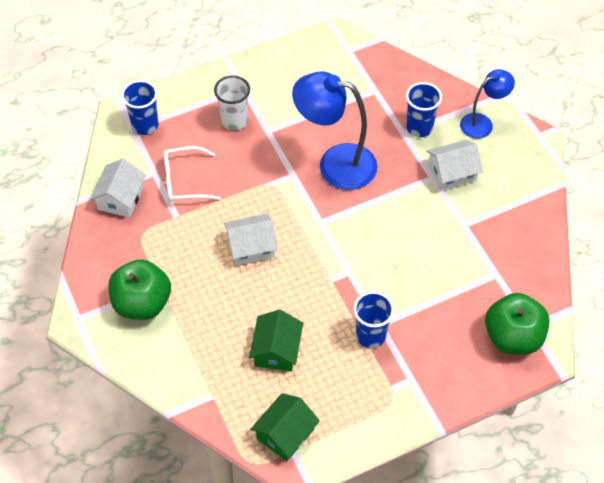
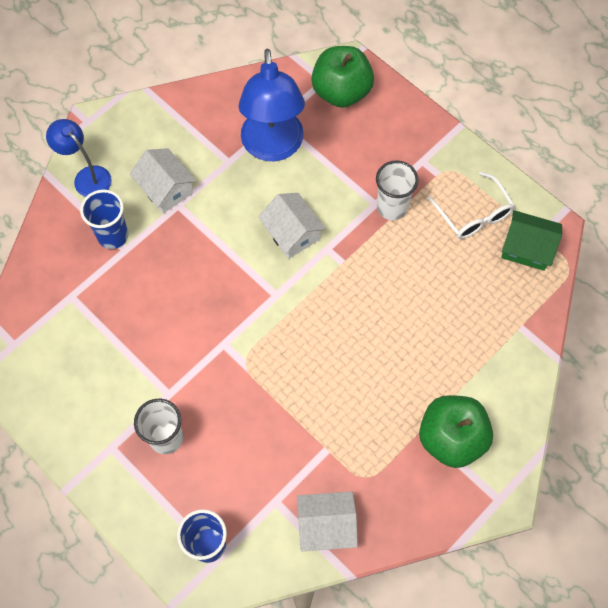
camera: 110 degrees left, 10 degrees up
(184, 181) = (275, 461): white glasses -> white glasses (474, 214)
(251, 247) = (335, 353): white house -> white house (292, 233)
(276, 350) = (445, 285): green house -> none
(335, 164) = (193, 305): blue lamp -> blue lamp (273, 147)
(370, 336) = (392, 207): blue cup -> white cup

